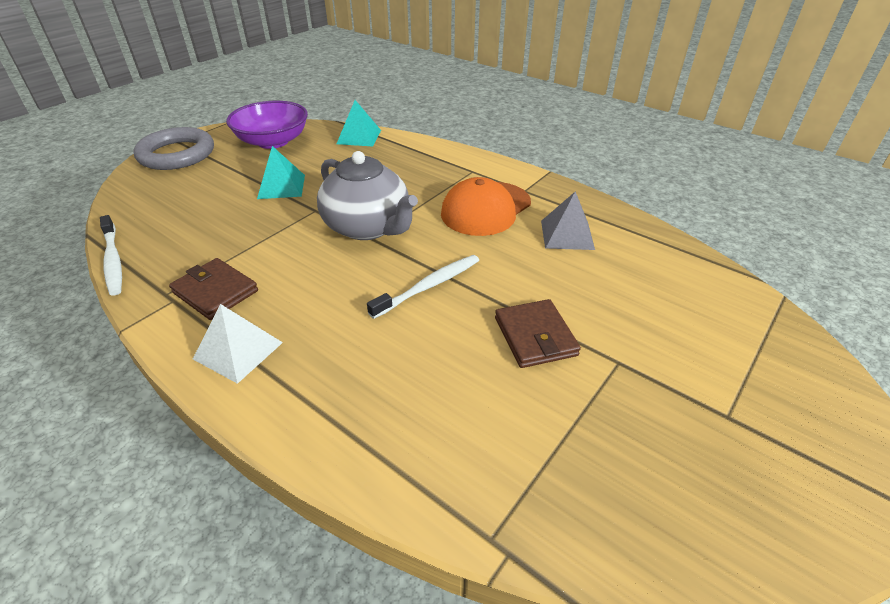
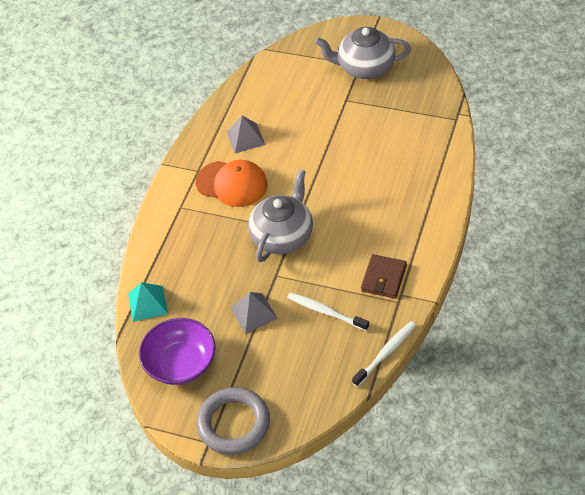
camera: 105 degrees left, 10 degrees up
(238, 350) = (418, 240): white pyramid -> none
(281, 186) = (253, 313): turquoise pyramid -> grey pyramid
(429, 286) = (327, 184): white toothbrush -> white toothbrush (326, 312)
(535, 336) = (345, 131): brown wallet -> none
(715, 420) = (365, 68): none -> grey teapot

